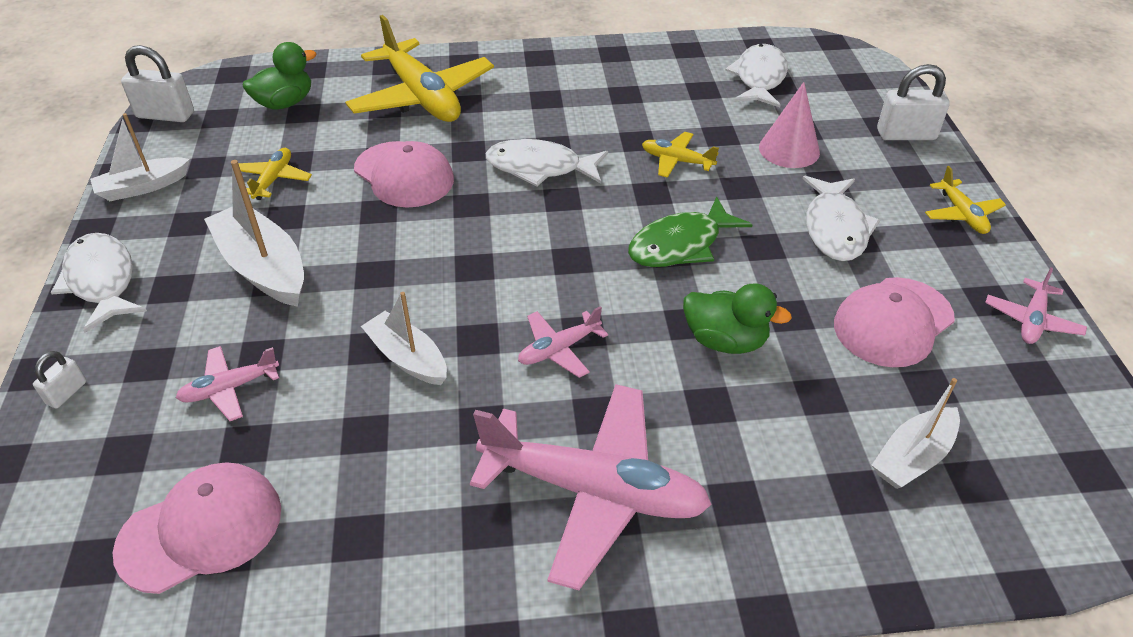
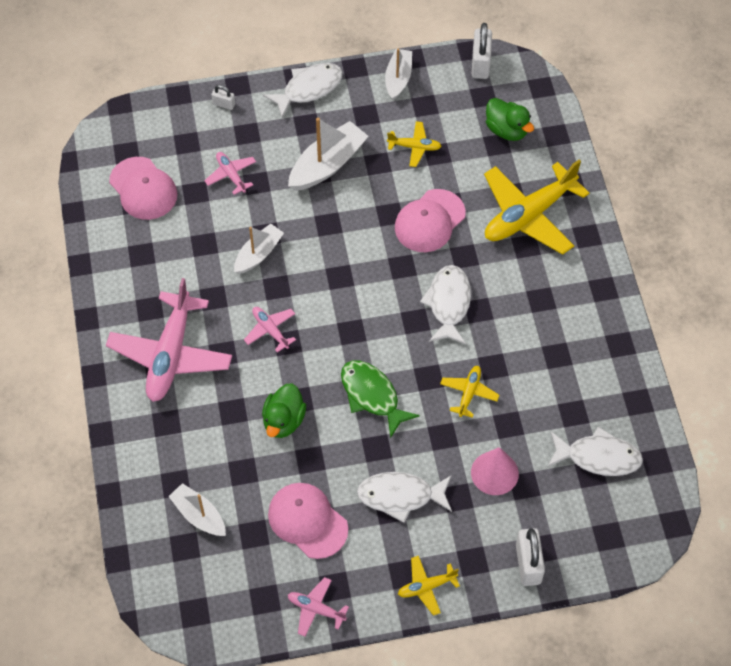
camera: 85 degrees right, 15 degrees up
(143, 187) = (398, 78): white boat -> white boat turned 45 degrees clockwise

